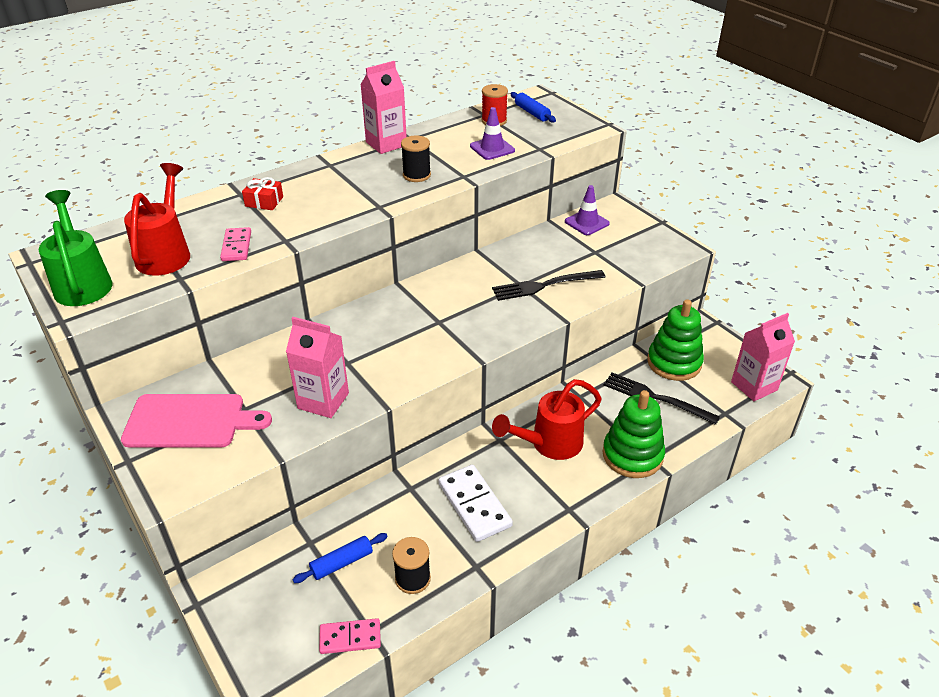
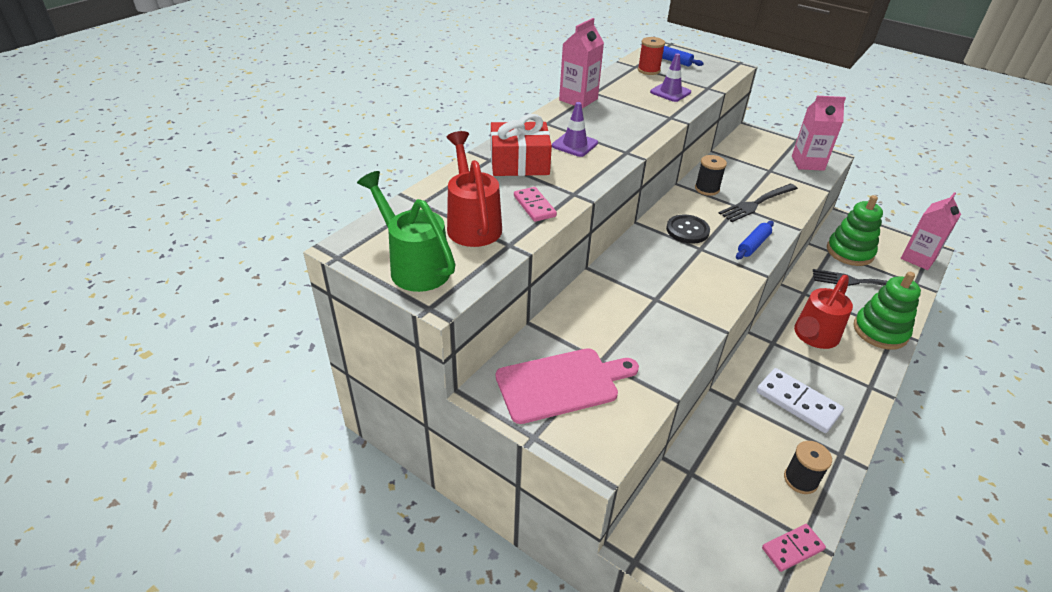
camera: 20 degrees left, 0 degrees up
(264, 201) = (519, 163): red gift -> red gift, size x1.89
(323, 401) = (665, 337): pink carton -> pink carton (807, 163)
(342, 563) = (732, 483): blue rolling pin -> blue rolling pin (753, 245)
(416, 175) = (631, 121): black spool -> black spool (707, 189)
(442, 300) = (687, 230): none -> black button
(586, 222) = (743, 148): purple traffic cone -> purple traffic cone (574, 144)

